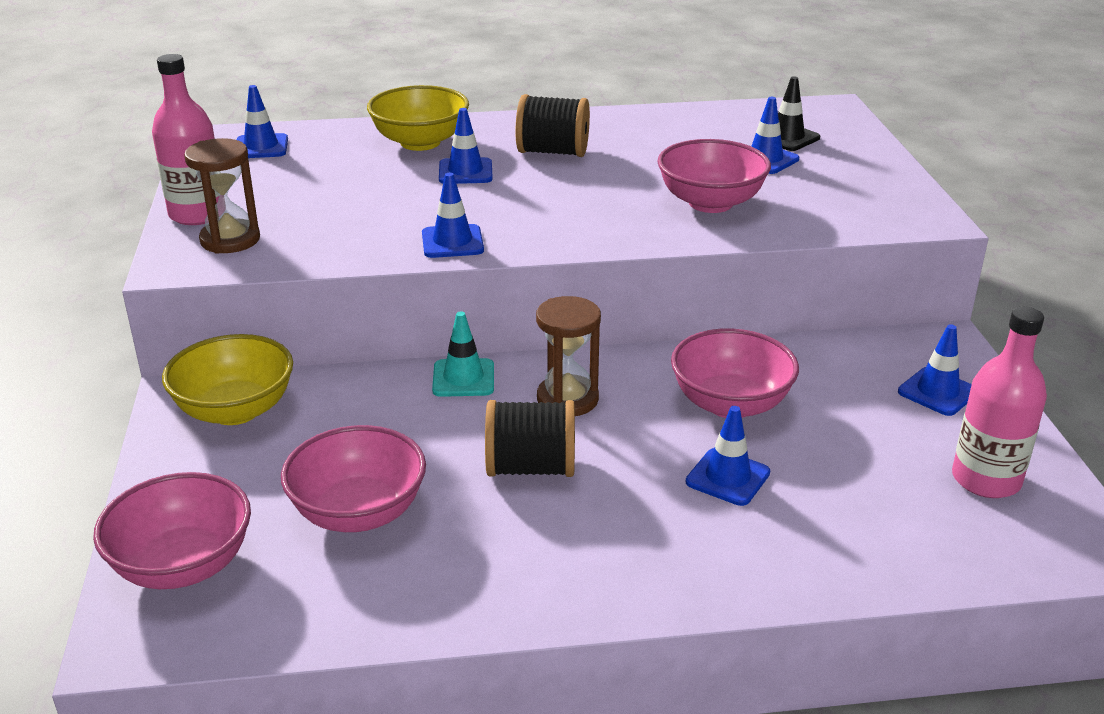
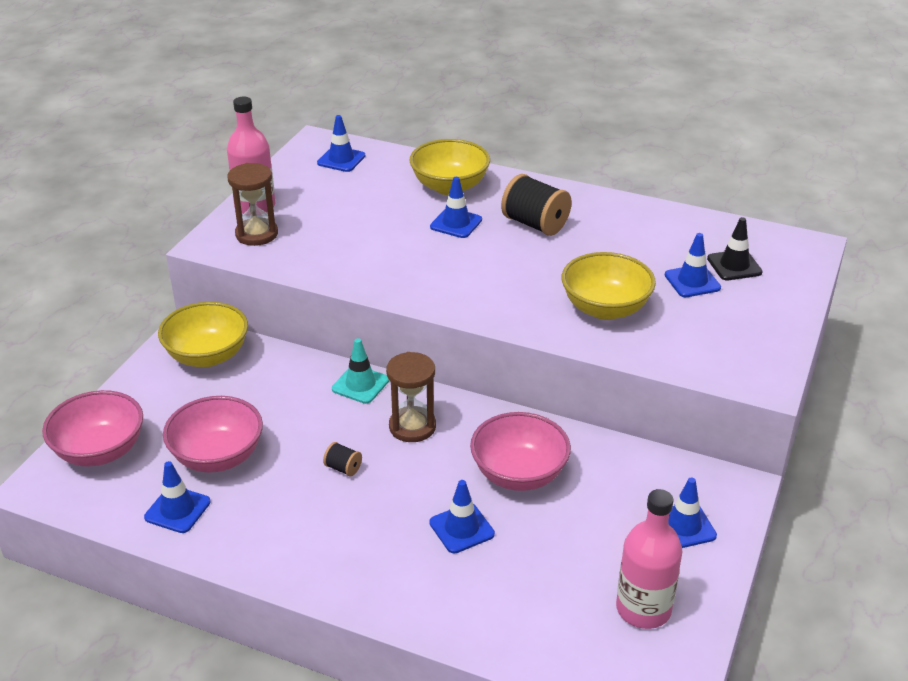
camera: 30 degrees right, 5 degrees up
(452, 242) = (390, 282): blue traffic cone -> blue traffic cone (177, 510)
(531, 468) = (343, 468): black spool -> black spool, size x0.47
(710, 203) = (605, 308): pink bowl -> yellow bowl

